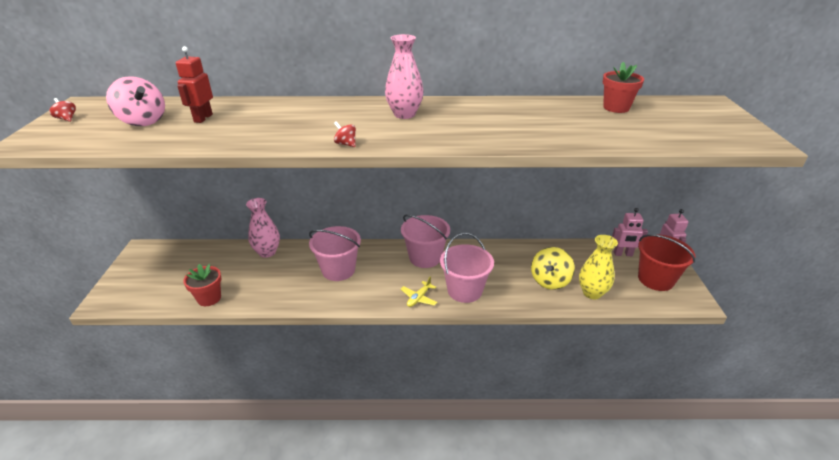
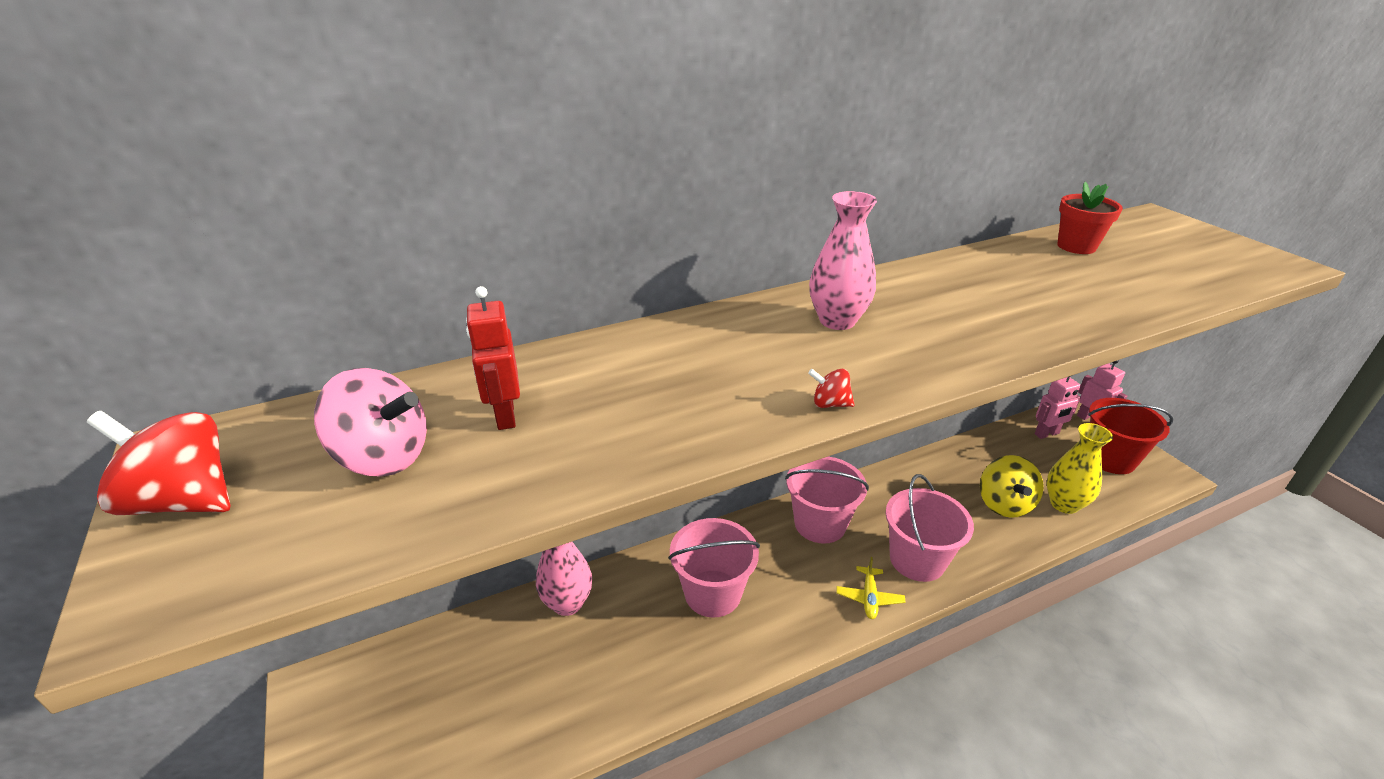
camera: 25 degrees left, 0 degrees up
(67, 119) = (184, 500): red spinning top -> red spinning top, size x2.14
(209, 298) = (534, 739): red flower pot -> none

